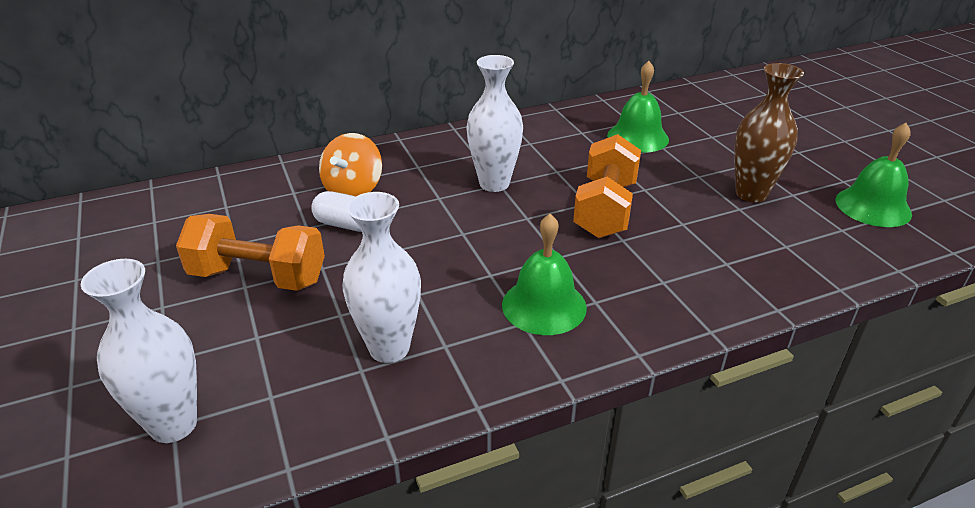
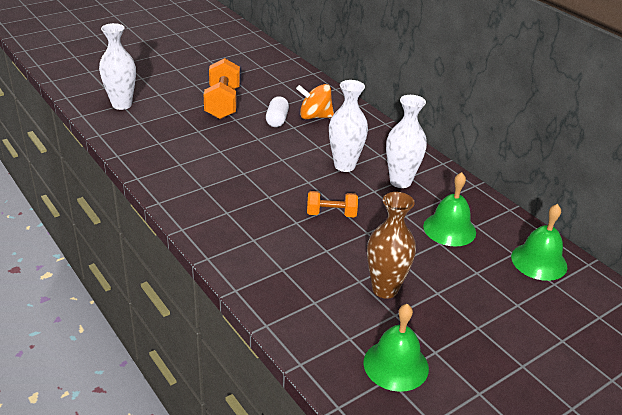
camera: 75 degrees right, 0 degrees up
(389, 348) = (175, 148): white vase -> white vase (400, 181)
(544, 305) = (219, 193): green bell -> green bell (539, 261)
(605, 209) = (331, 214): orange dumbbell -> orange dumbbell, size x0.60

